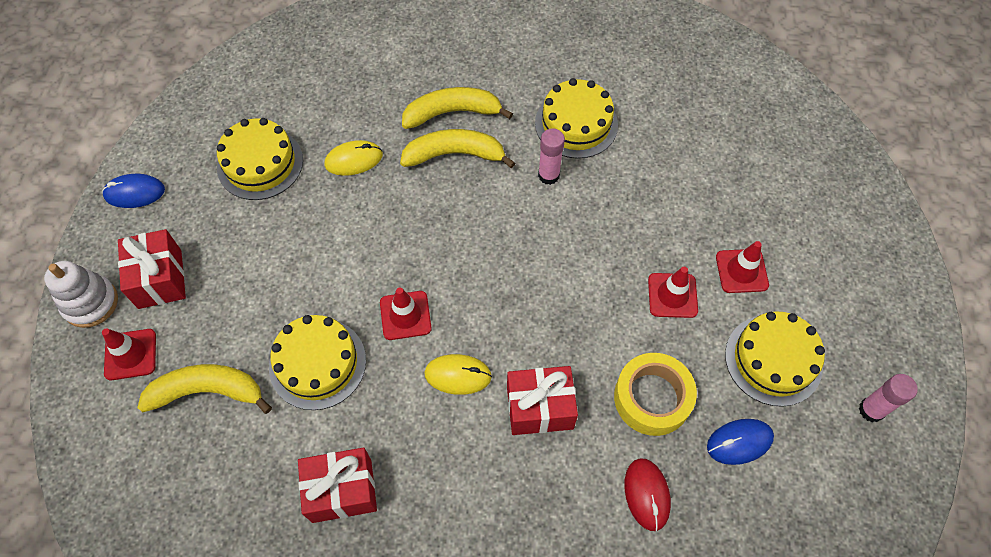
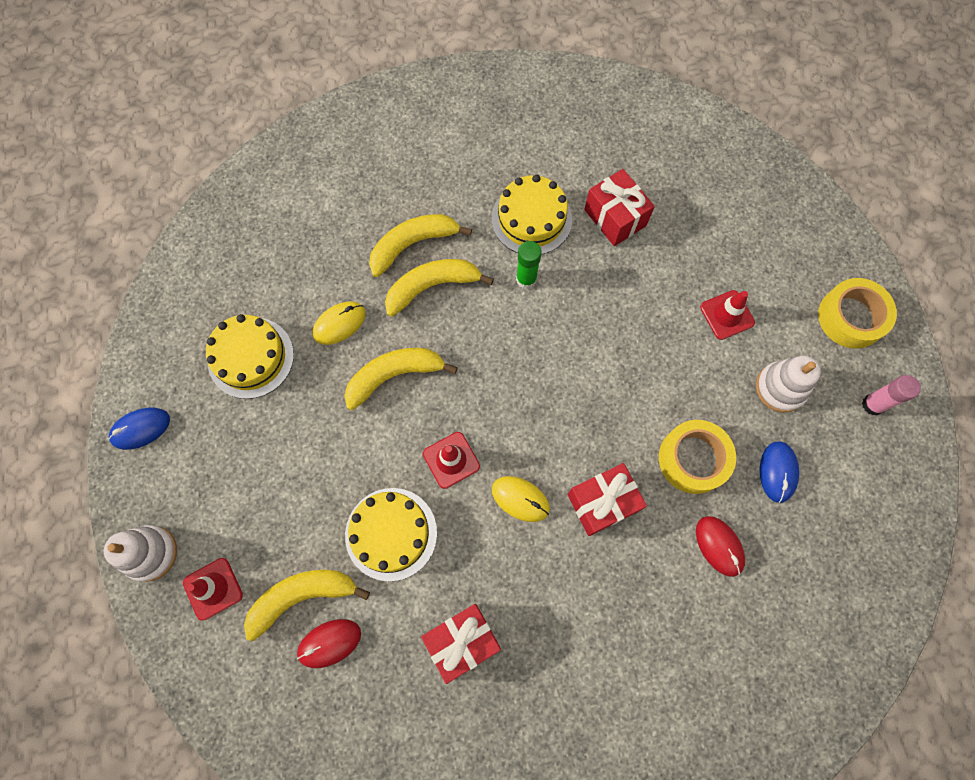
camera: 20 degrees left, 10 degrees up
(160, 279) = (206, 506): red gift -> red gift (615, 217)
(213, 444) = (329, 643): none -> red mouse
(384, 221) = (394, 376): none -> yellow banana
(458, 375) = (520, 499): yellow mouse -> yellow mouse turned 45 degrees clockwise
(548, 175) = (526, 279): pink glue stick -> green glue stick
(672, 295) = (676, 358): red traffic cone -> none
(739, 442) = (777, 472): blue mouse -> blue mouse turned 45 degrees counterclockwise
(773, 360) = (780, 388): yellow cake -> white stacking toy
(877, 315) = (851, 317): none -> yellow tape

